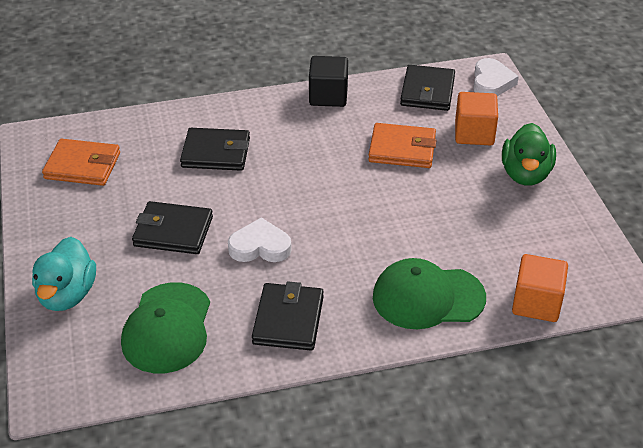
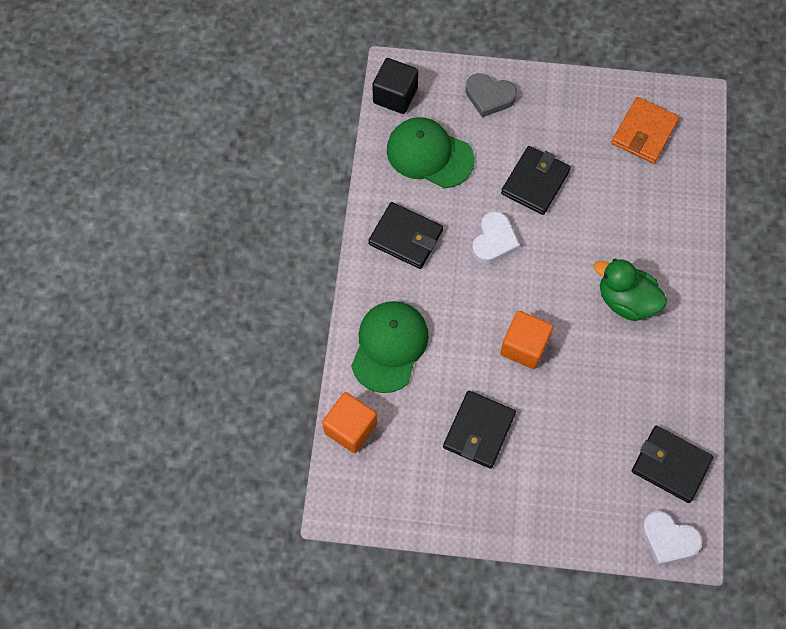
camera: 110 degrees right, 25 degrees up
(67, 295) = (489, 97): turquoise duck -> grey heart
(216, 153) = (629, 240): black wallet -> black wallet (479, 430)
(328, 96) = (690, 365): black cube -> black cube (395, 95)
(402, 149) = (584, 402): orange wallet -> none
(474, 133) = (587, 480): orange cube -> orange cube (524, 346)
(525, 174) = (510, 500): green duck -> green duck (626, 300)

